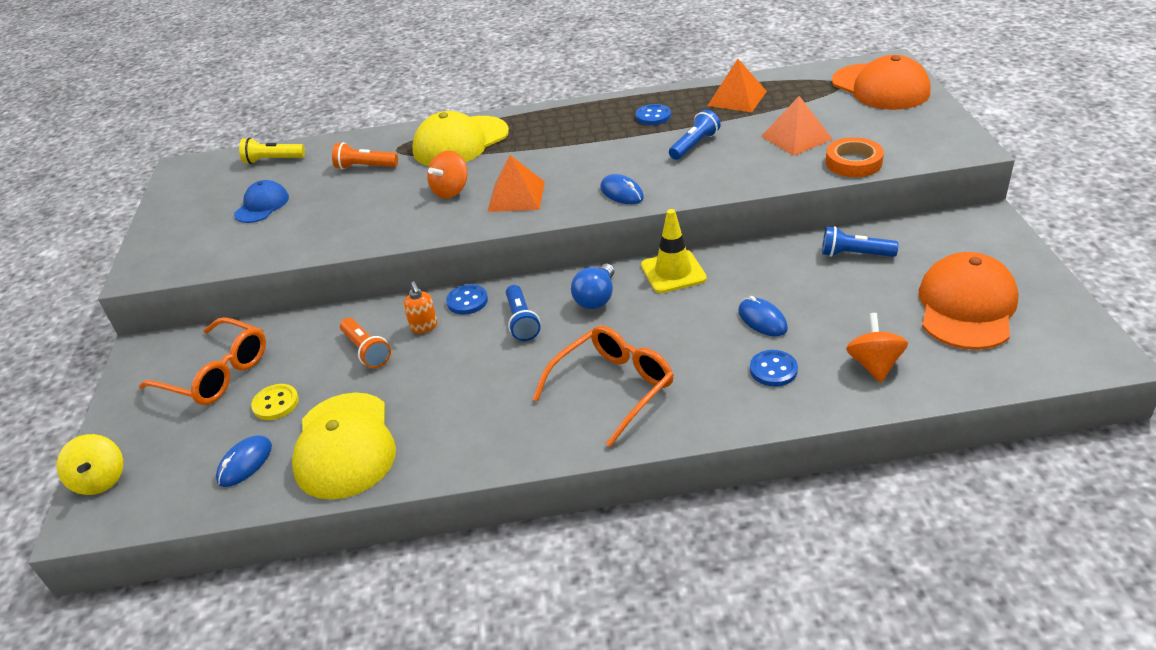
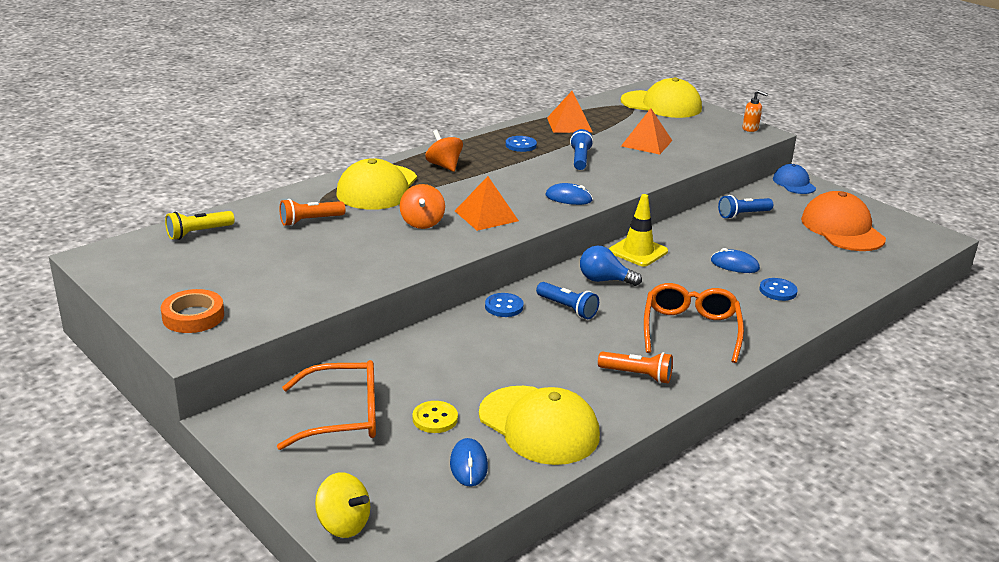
camera: 40 degrees left, 10 degrees down
(262, 205) = (245, 268): blue cap -> blue cap (794, 183)
(366, 351) = (464, 361): orange flashlight -> orange flashlight (637, 375)
(424, 327) = (492, 332): orange soap dispenser -> orange soap dispenser (750, 129)
(596, 298) = (604, 280): blue light bulb -> blue light bulb turned 120 degrees clockwise
(853, 162) = (704, 152): orange tape -> orange tape (193, 316)
(874, 365) = (831, 272): orange spinning top -> orange spinning top (444, 166)
(880, 87) = (661, 105): orange cap -> yellow cap

